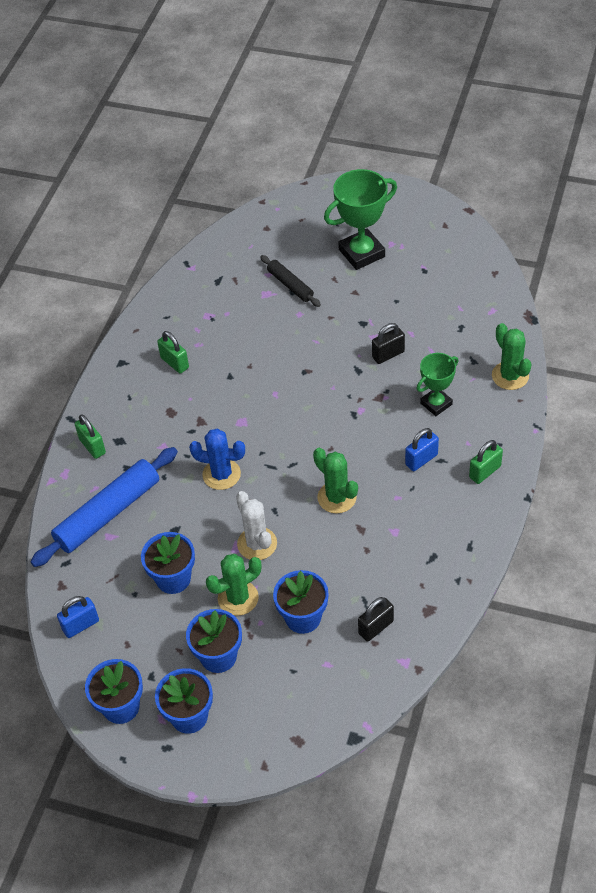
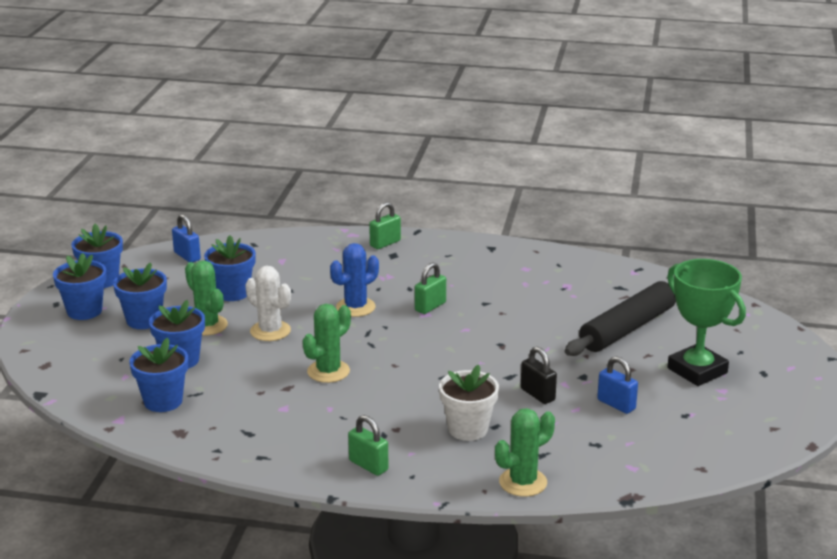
camera: 80 degrees right, 25 degrees down
(108, 513) = (307, 257): blue rolling pin -> none
(175, 363) = (497, 273): green padlock -> green padlock (430, 307)
(221, 474) = (355, 307): blue cactus -> blue cactus turned 45 degrees clockwise
(257, 544) = (270, 331): white cactus -> white cactus turned 75 degrees clockwise
(290, 285) = (627, 328): black rolling pin -> black rolling pin, size x1.83
(376, 627) = (163, 401): black padlock -> blue flower pot
(421, 459) = (383, 421): blue padlock -> blue padlock (616, 404)
(436, 404) = (468, 429): green trophy -> white flower pot

